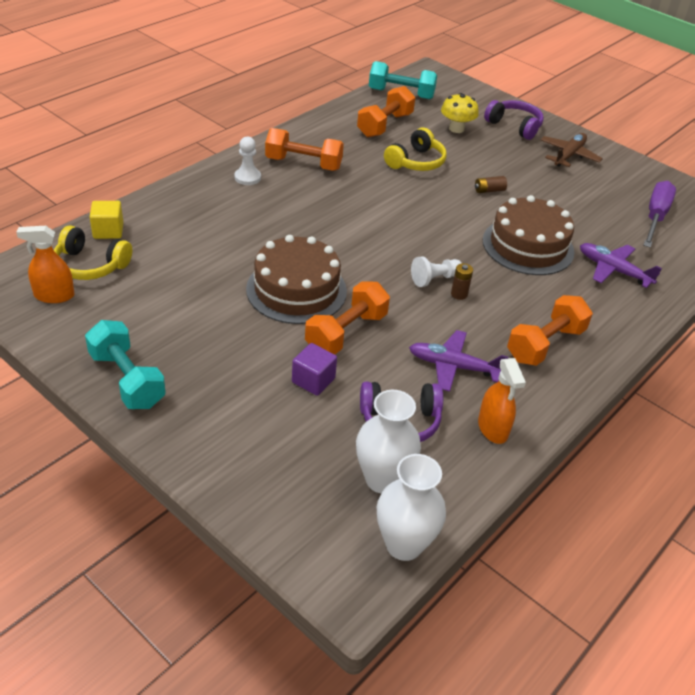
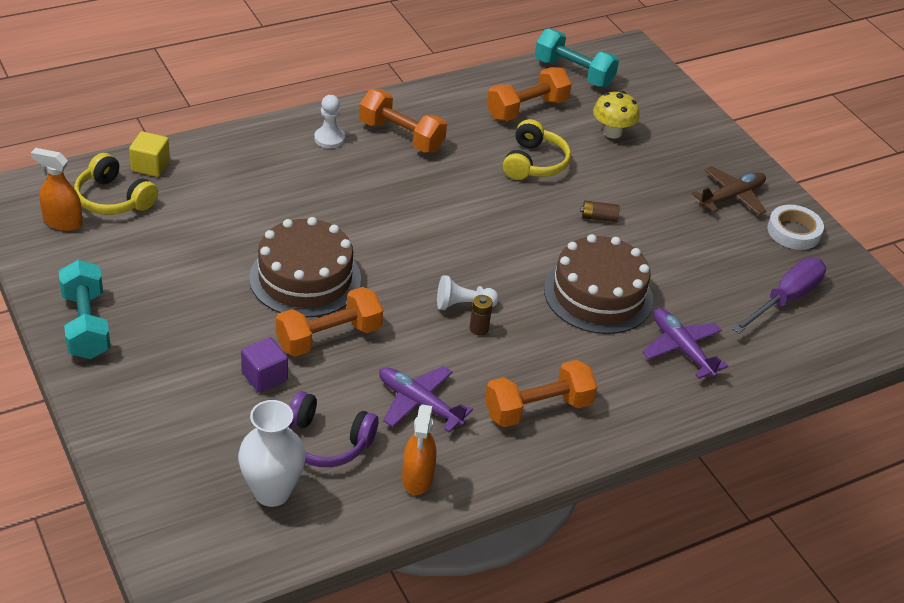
camera: 20 degrees right, 0 degrees up
(404, 544) = (254, 557): white vase -> none
(416, 162) = (534, 163): yellow headphones -> yellow headphones turned 45 degrees counterclockwise
(514, 126) = (688, 144): purple headphones -> none
(626, 169) = (793, 231): none -> white tape

